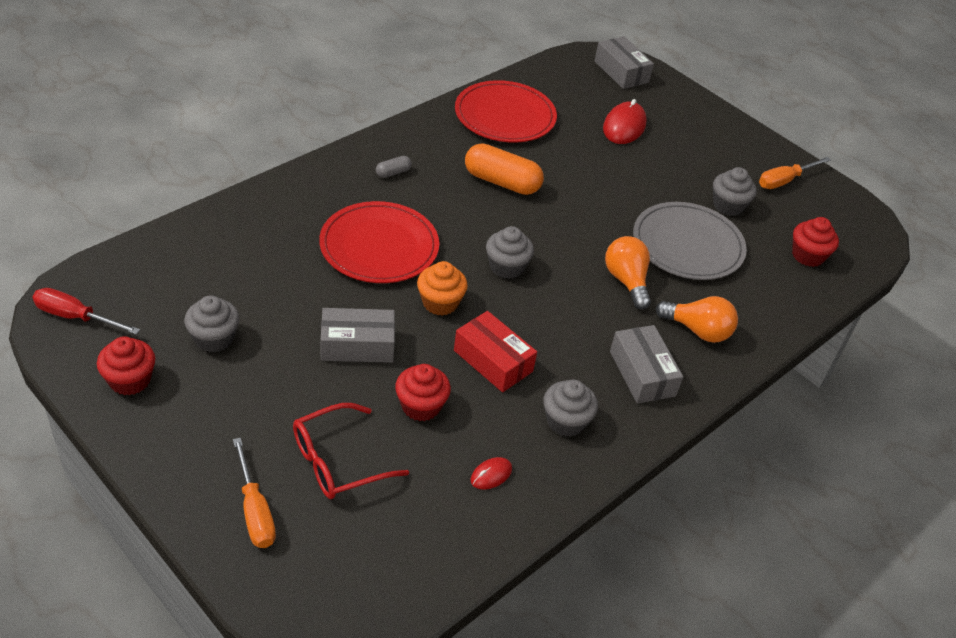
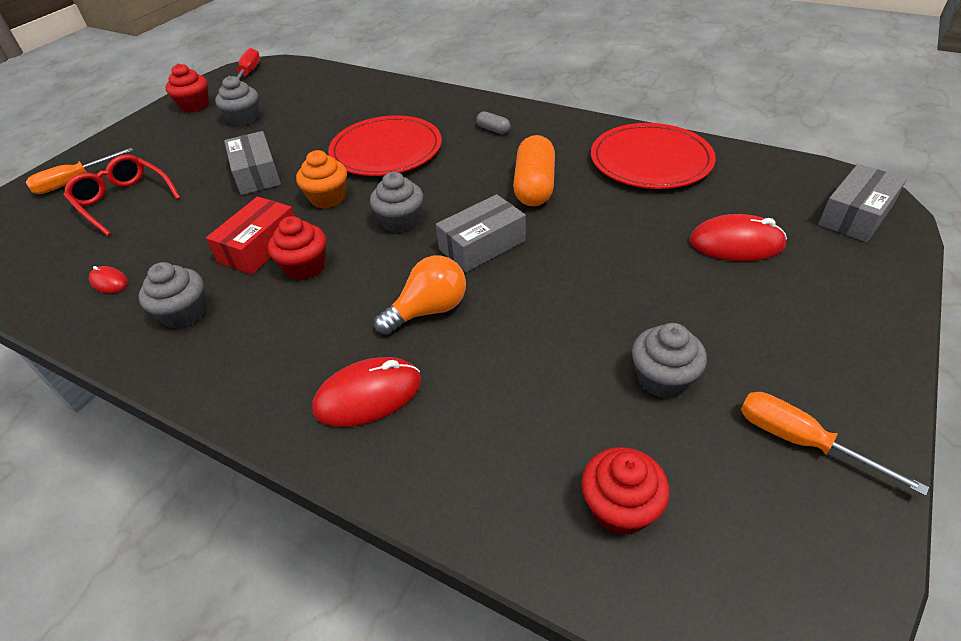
camera: 80 degrees right, 0 degrees up
(421, 406) = (191, 222): red cupcake -> red cupcake (305, 267)
(642, 373) = (272, 357): grey box -> grey box (482, 245)
(687, 245) = (537, 351): grey plate -> none
(698, 331) = (368, 395): orange light bulb -> red mouse

